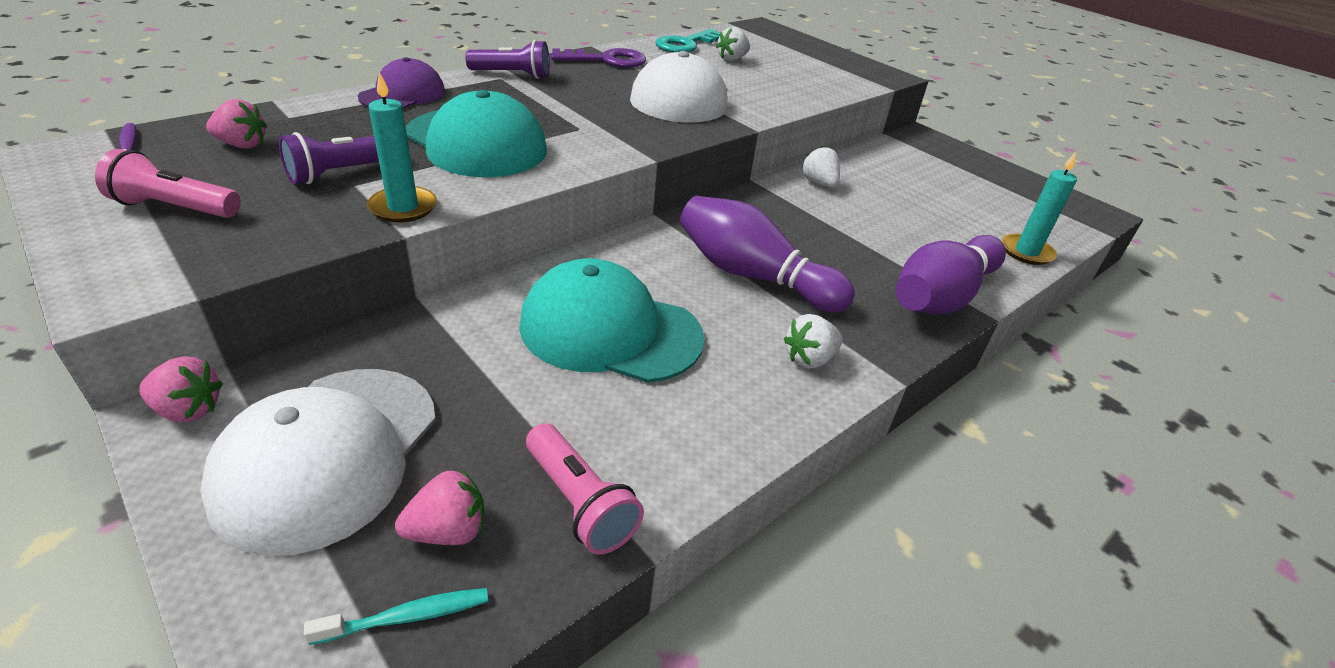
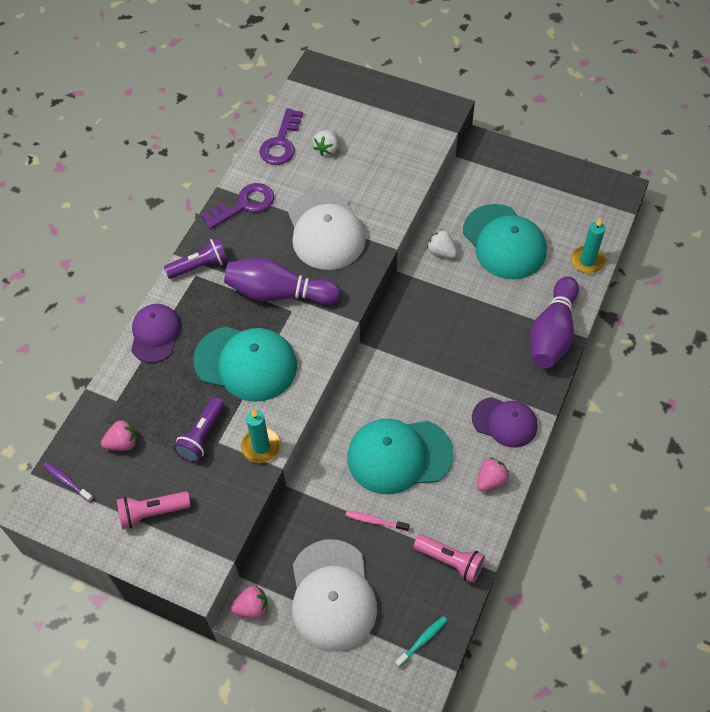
camera: 20 degrees left, 20 degrees up
(448, 531) = (409, 601): pink strawberry -> pink strawberry (490, 480)
(501, 388) = (375, 521): none -> pink toothbrush
(686, 44) = (281, 143): turquoise key -> purple key
(753, 276) = (447, 371): purple bowling pin -> purple bowling pin (279, 293)
(809, 359) = (505, 422): white strawberry -> purple cap
(909, 202) = (504, 242): none -> turquoise cap

